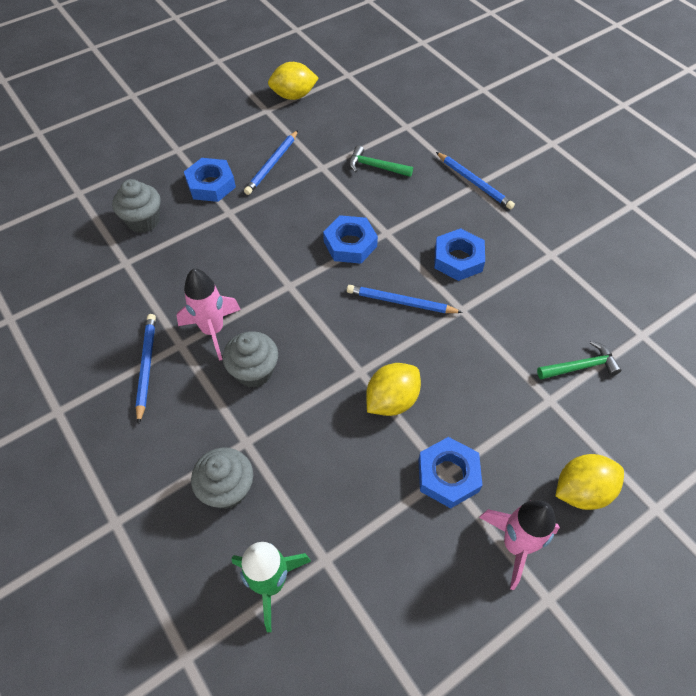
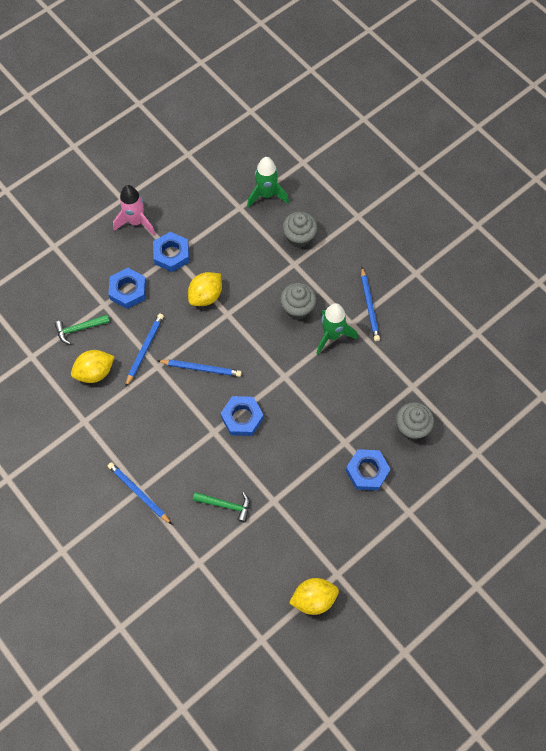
camera: 175 degrees right, 10 degrees up
(213, 330) = (332, 335): pink rocket -> green rocket
(272, 164) = (318, 500): blue pencil -> blue pencil (144, 349)
(458, 259) = (157, 410): blue nut -> blue nut (128, 290)
(581, 491) = (94, 252): yellow lemon -> yellow lemon (95, 372)

